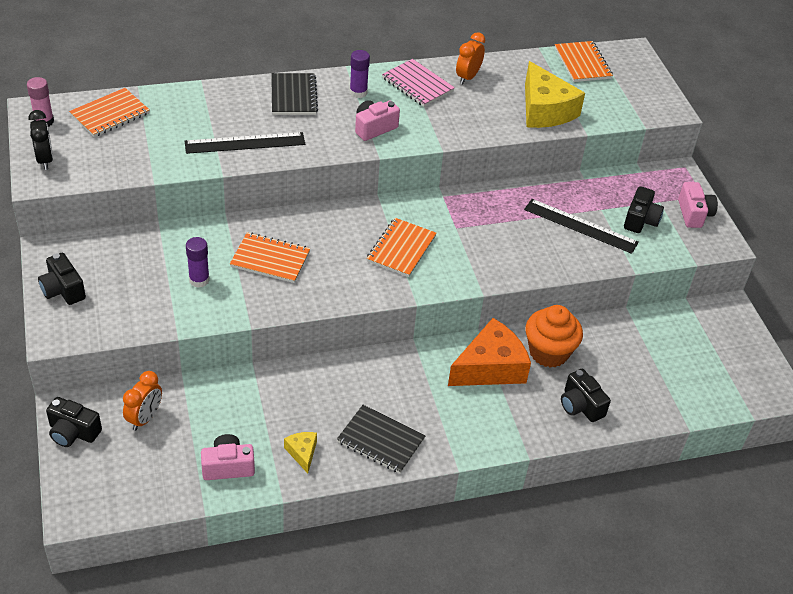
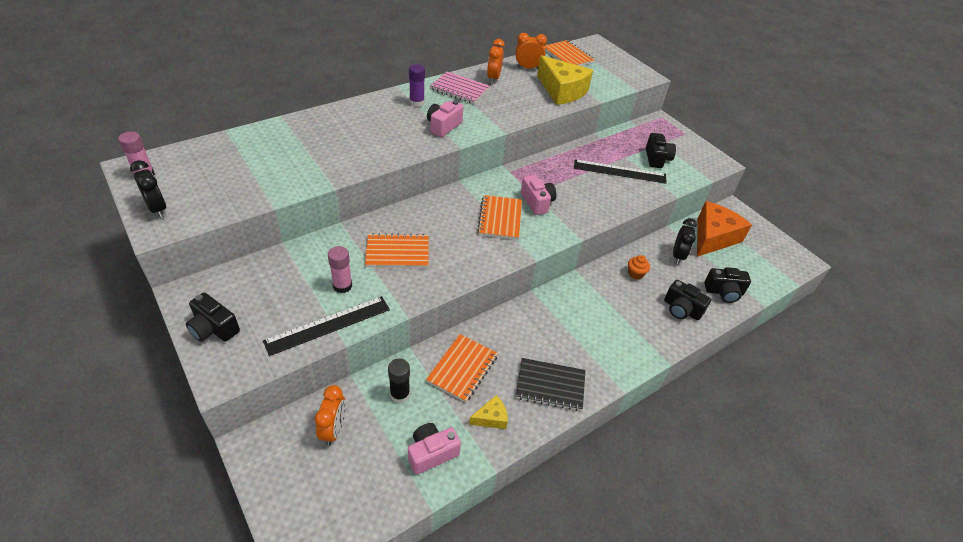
camera: 20 degrees left, 0 degrees up
(73, 432) = (267, 467): black camera -> black camera (723, 292)
(110, 114) = (208, 157): orange notebook -> orange notebook (462, 369)
(199, 280) = (342, 286): purple glue stick -> pink glue stick
(221, 405) = (400, 394): none -> black glue stick
(245, 143) = (342, 158): black ruler -> black ruler (328, 325)
(293, 96) = (366, 114): black notebook -> none
(302, 453) = (491, 418): yellow cheese -> yellow cheese turned 105 degrees clockwise
(490, 367) = (600, 297): orange cheese -> orange cheese (713, 237)
(519, 71) = (528, 68): none -> orange clock
(548, 352) = (635, 274): orange cupcake -> orange cupcake, size x0.47
(616, 345) = (678, 255): none -> black clock
(694, 214) = (688, 147): pink camera -> pink camera (537, 202)

